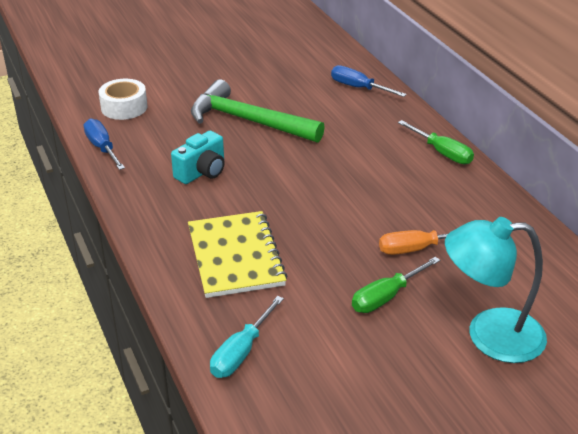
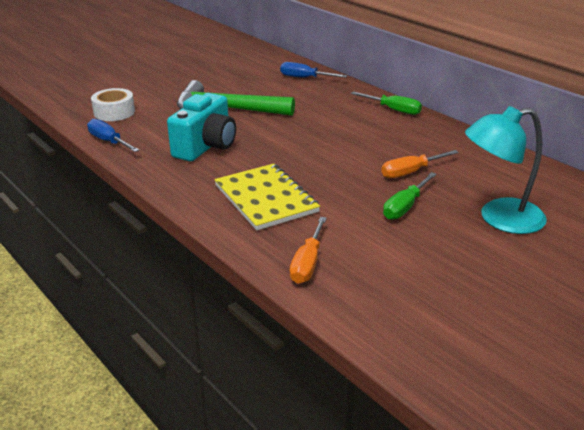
camera: 15 degrees left, 5 degrees down
(202, 172) = (206, 146): turquoise camera -> turquoise camera, size x1.51
(241, 353) = (307, 264): turquoise screwdriver -> orange screwdriver

